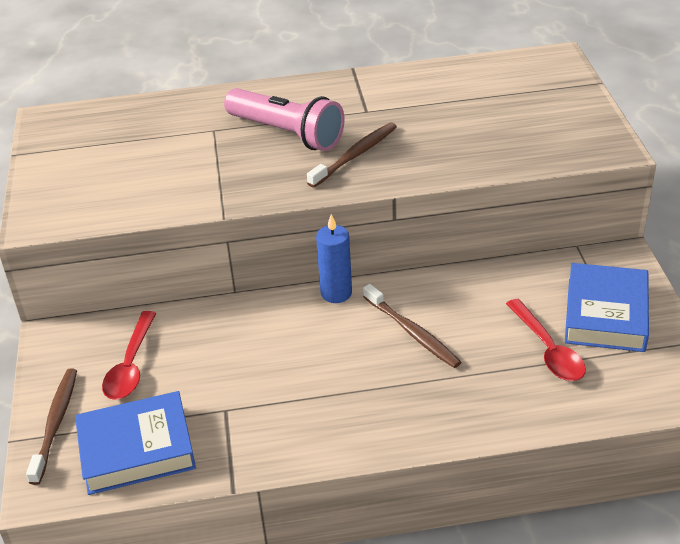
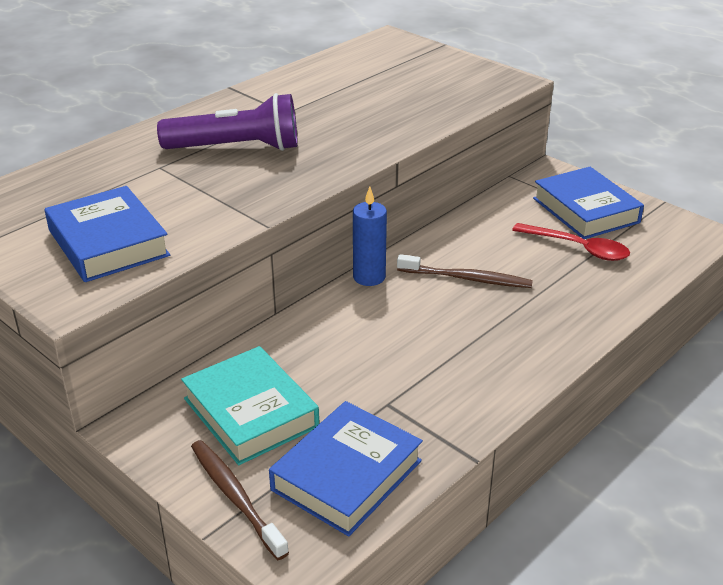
camera: 40 degrees left, 5 degrees down
(108, 185) = (108, 243): none -> blue book
(131, 365) = (251, 412): red spoon -> turquoise book
(286, 133) = (236, 148): pink flashlight -> purple flashlight
(355, 155) = (322, 144): brown toothbrush -> none

